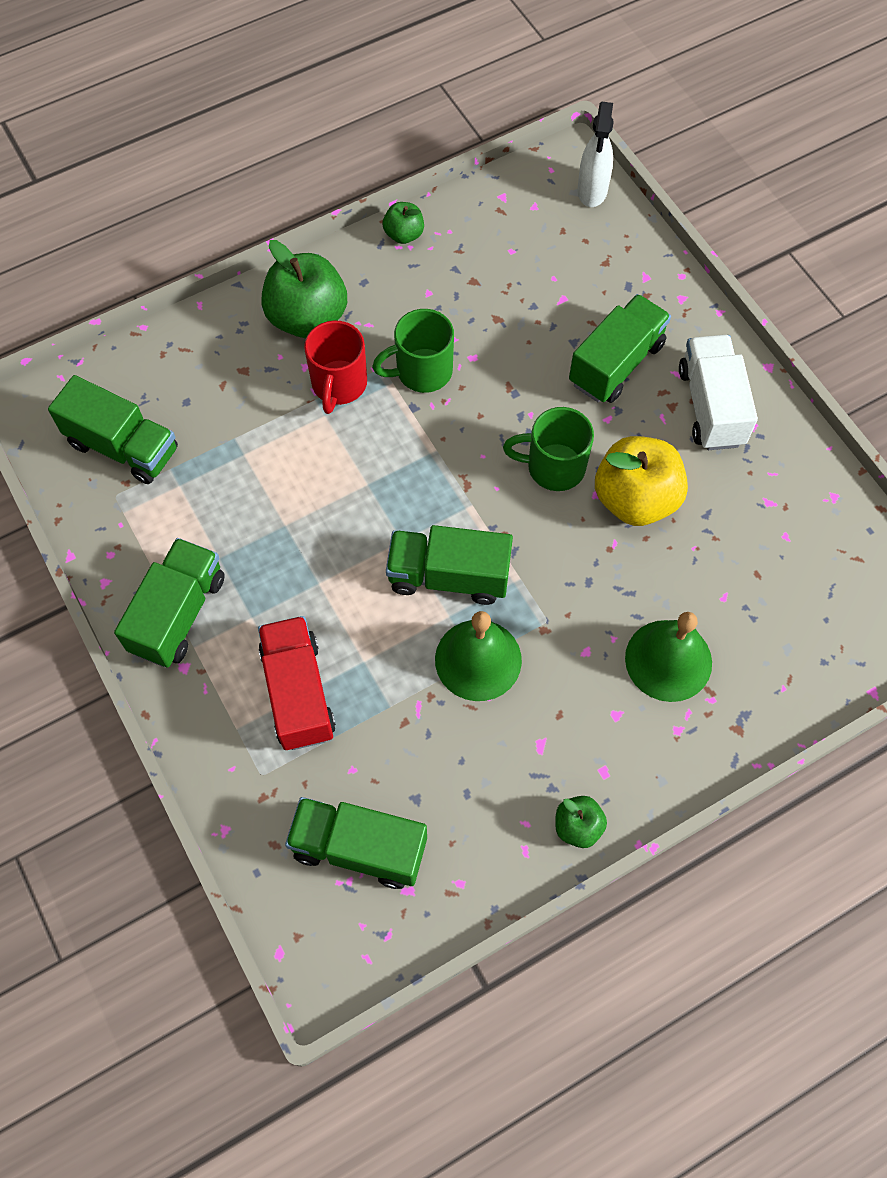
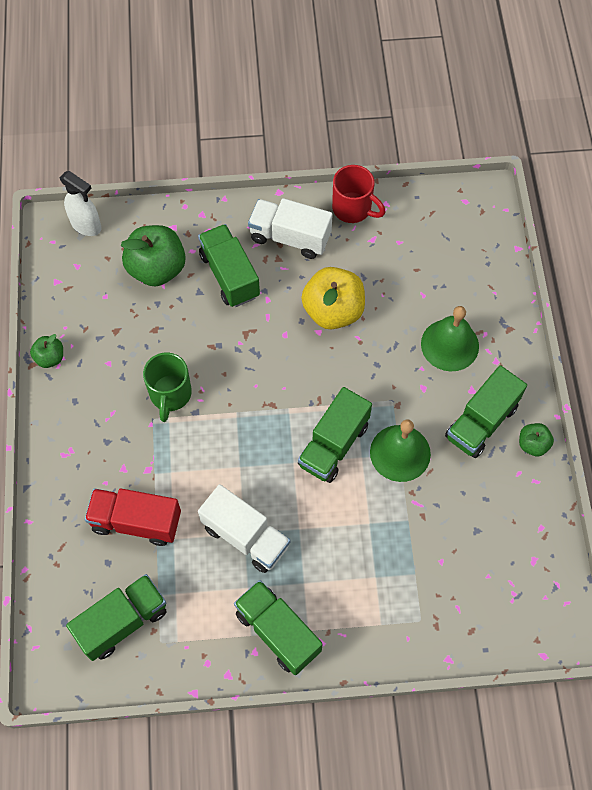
camera: 65 degrees left, 0 degrees up
(281, 528) = (245, 536): none -> white truck
(298, 693) = (373, 574): red truck -> red truck (136, 521)
(307, 318) = (83, 451): green apple -> green apple (157, 269)
(339, 385) = (151, 453): red mug -> red mug (353, 209)
(359, 848) = (495, 578): green truck -> green truck (481, 422)
(553, 467) = (286, 347): green mug -> none

